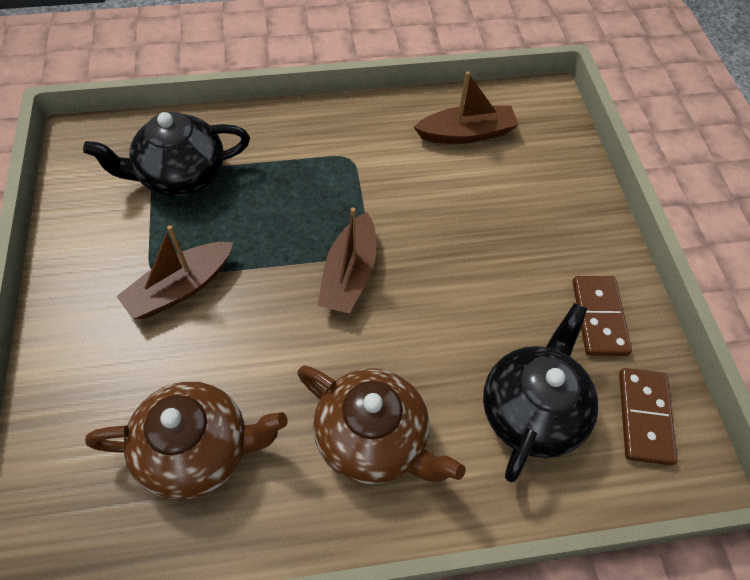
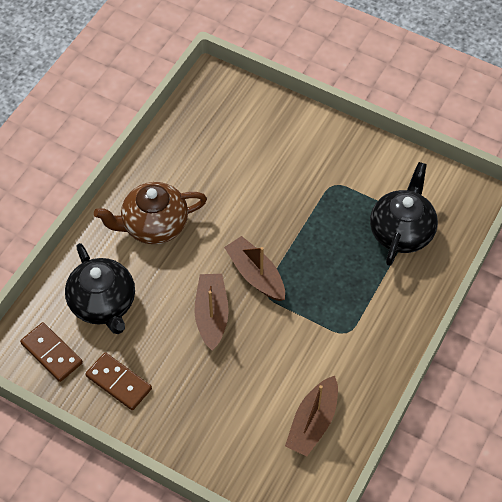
camera: 130 degrees right, 0 degrees up
(180, 288) = (313, 191): brown boat -> brown boat (211, 315)
(197, 450) = (212, 154): brown teapot -> none

